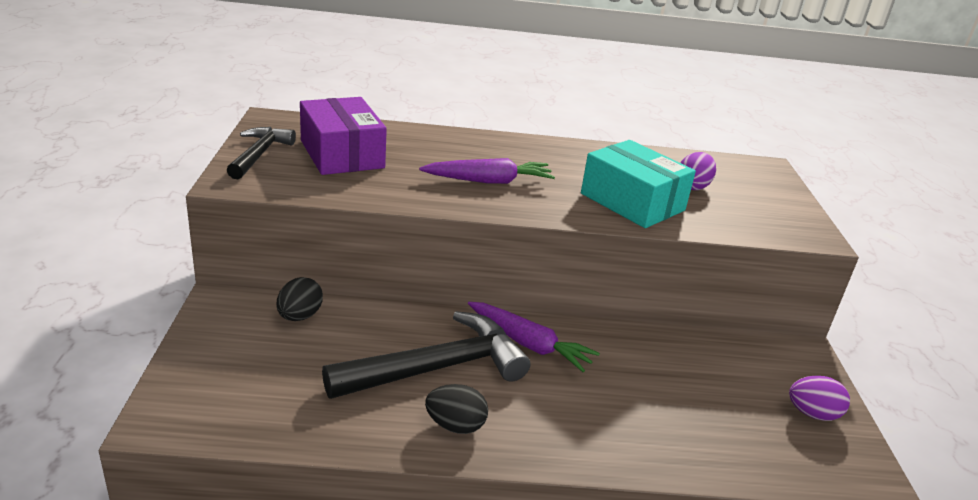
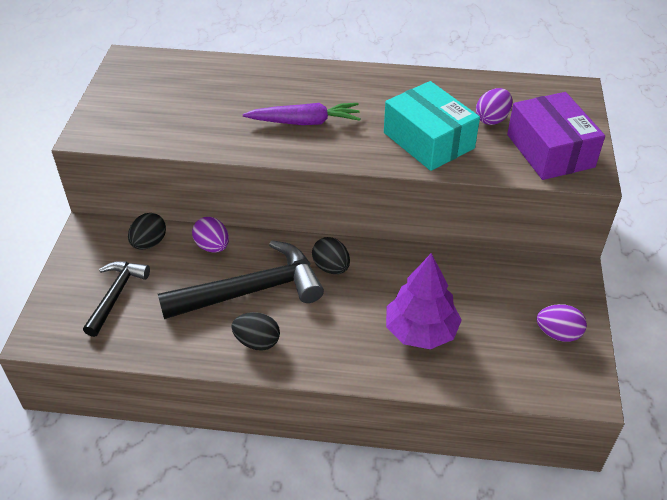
camera: 10 degrees right, 15 degrees up
(259, 154) = (113, 101): black hammer -> black hammer (116, 295)
(342, 154) = (182, 97): purple box -> purple box (550, 151)
(380, 321) = (212, 246): none -> purple egg
(529, 344) = (331, 267): purple carrot -> black egg
(654, 412) = (421, 331): none -> purple tree

